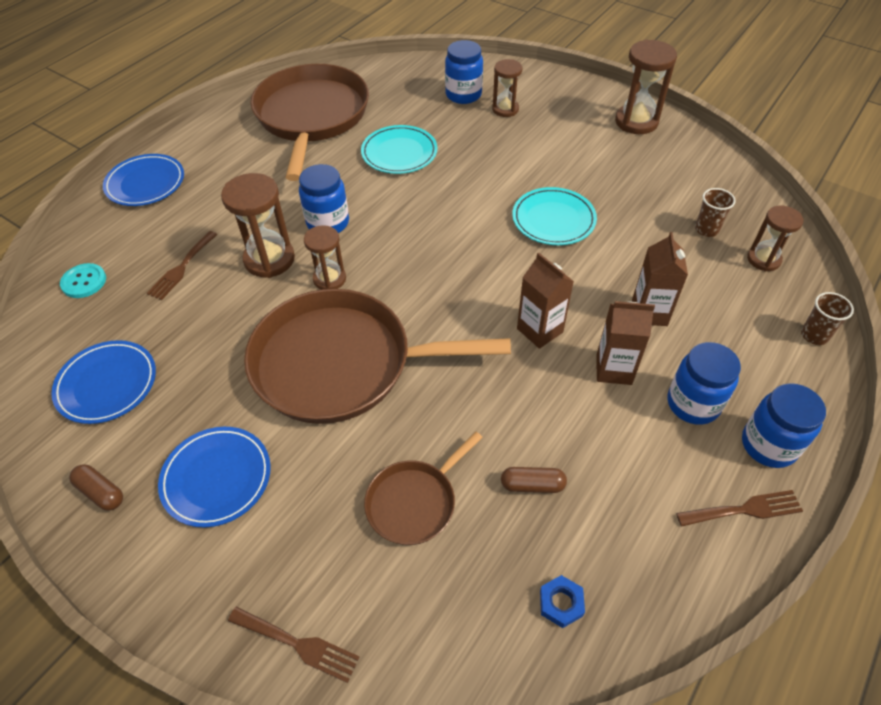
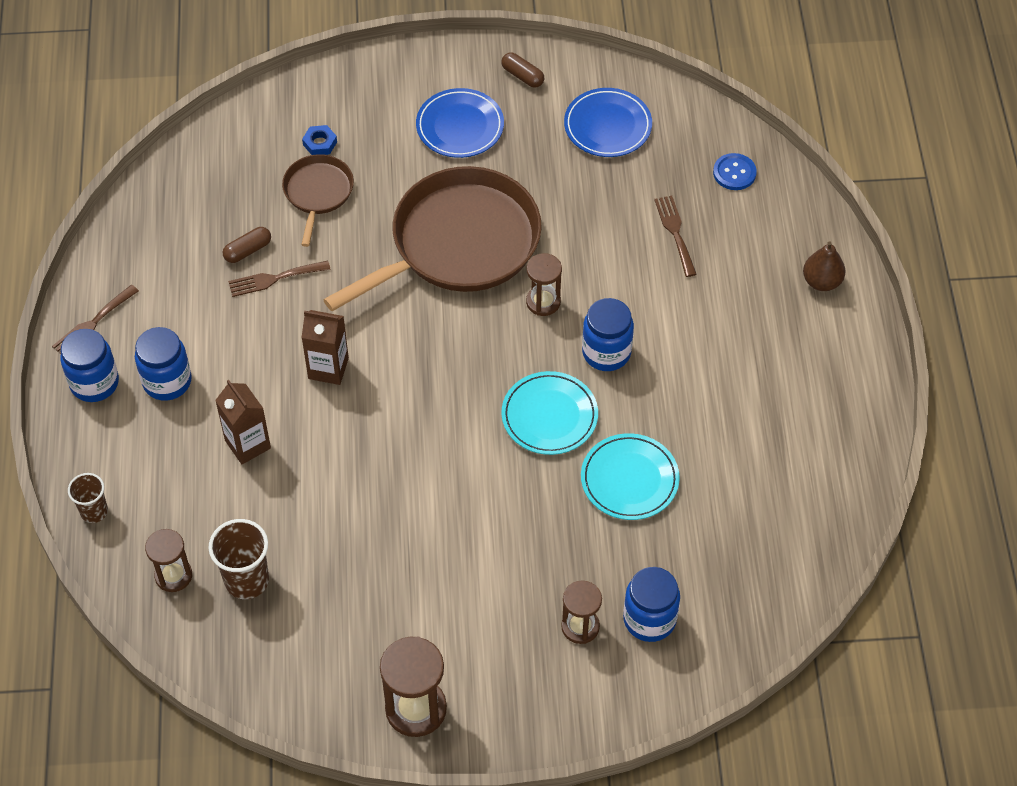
camera: 140 degrees right, 5 degrees up
(84, 282) = (734, 173): turquoise button -> blue button
(101, 492) = (522, 76): brown capsule -> brown capsule turned 45 degrees clockwise
(145, 183) = (821, 281): blue plate -> brown pear
(269, 259) = (613, 286): brown hourglass -> none
(298, 644) = (319, 89): brown fork -> brown fork (274, 279)
(312, 117) = (775, 467): brown pan -> none
(553, 220) = (403, 494): turquoise plate -> turquoise plate (549, 416)
(561, 603) = (182, 197): blue nut -> blue nut (320, 143)
(614, 369) = (245, 372): brown carton -> none
(706, 229) = (247, 580): brown cup -> brown cup, size x1.58

